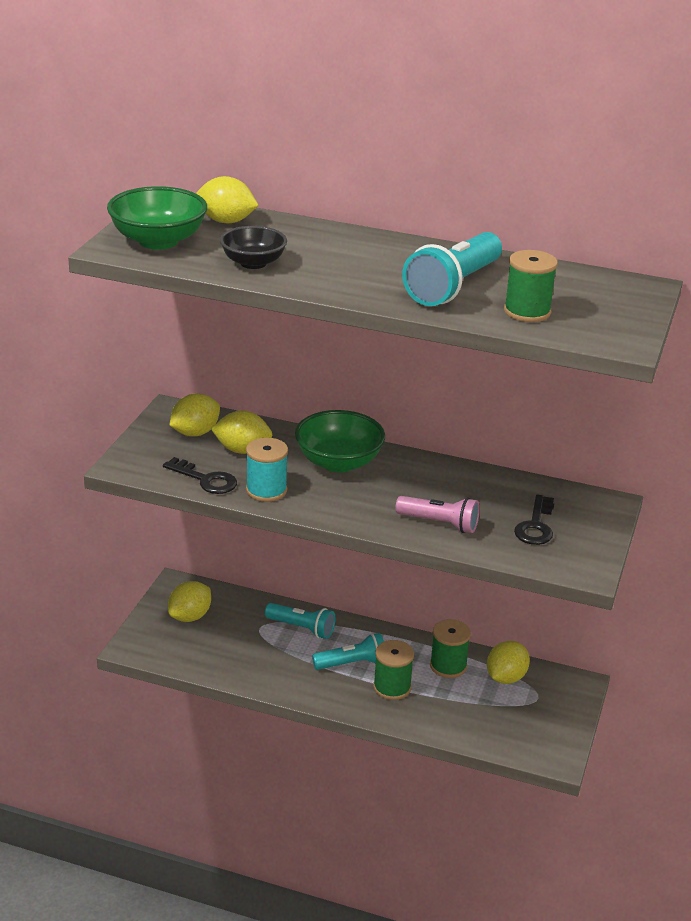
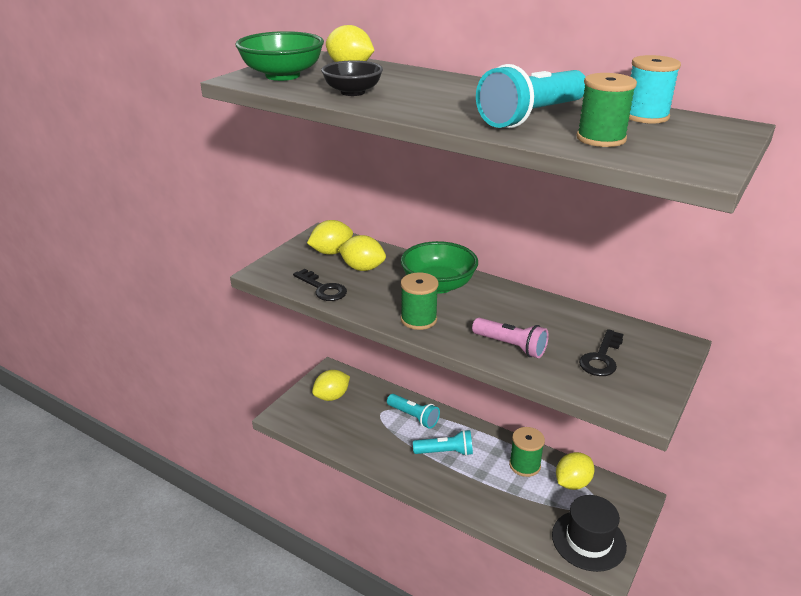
camera: 15 degrees right, 0 degrees up
(266, 490) = (368, 302): turquoise spool -> turquoise spool (645, 116)
(392, 687) = (473, 478): green spool -> green spool (418, 319)
(534, 733) = (588, 540): none -> black hat

